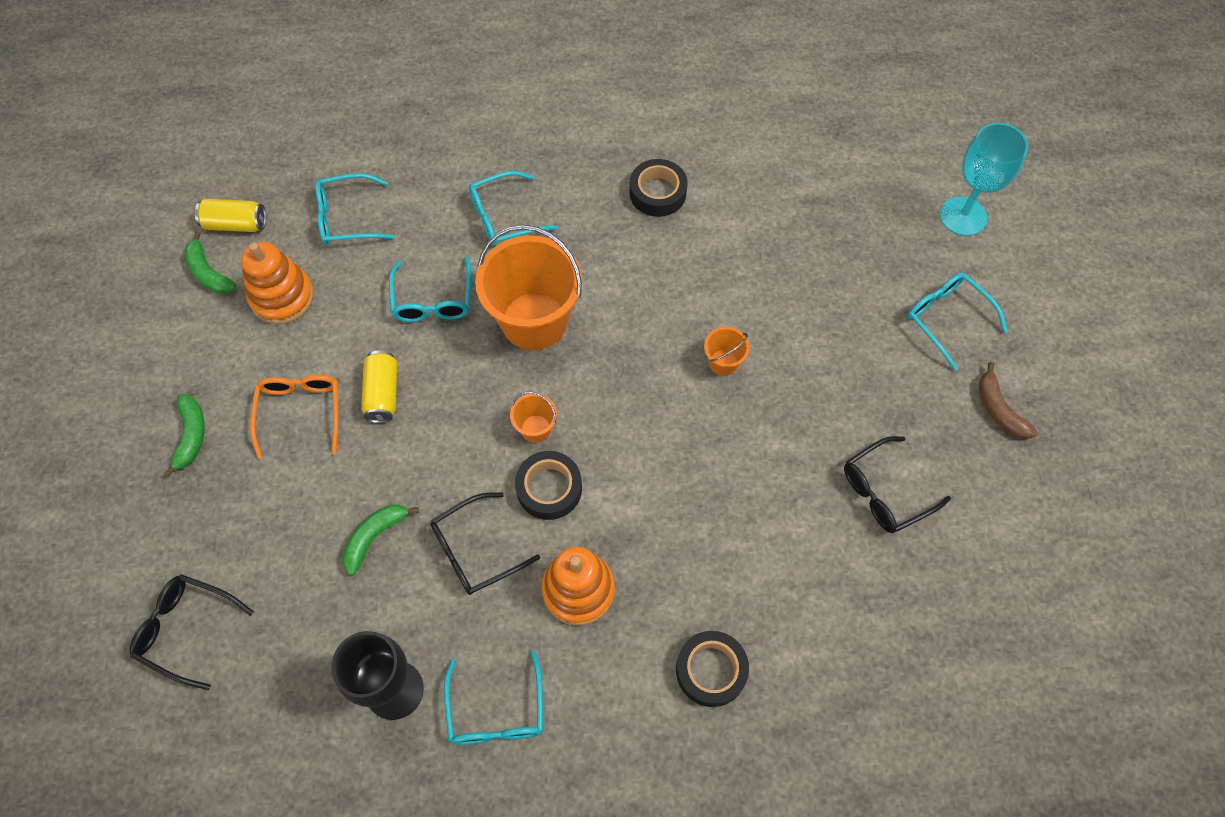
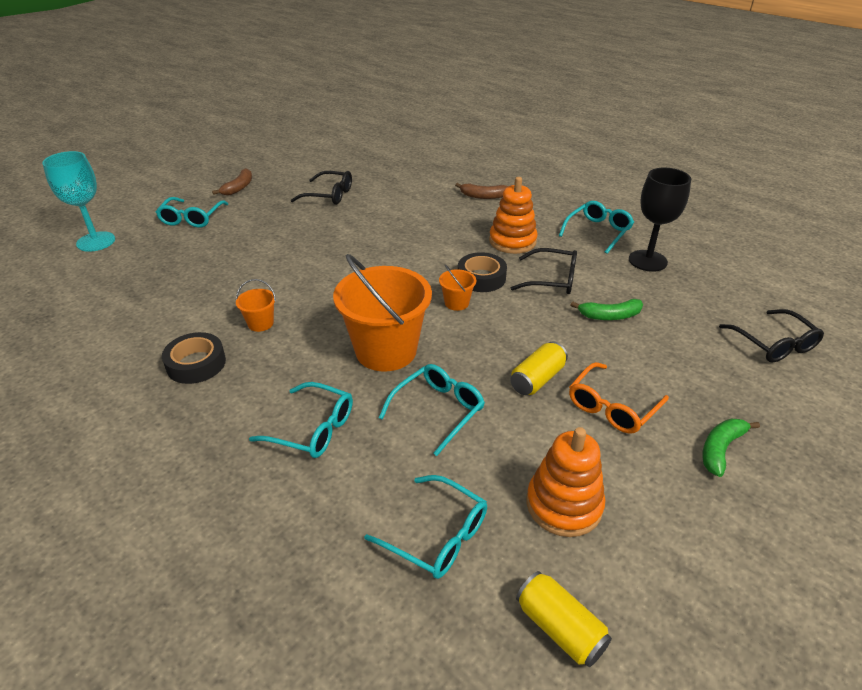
camera: 135 degrees left, 25 degrees down
(208, 272) = (627, 590): green banana -> none
(711, 670) = (483, 196): black tape -> brown banana
(723, 362) = (315, 267): orange bucket -> orange bucket (260, 323)

